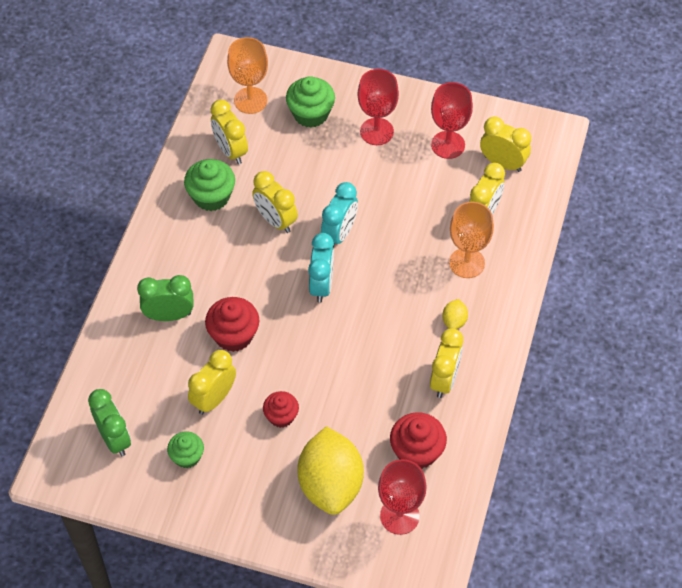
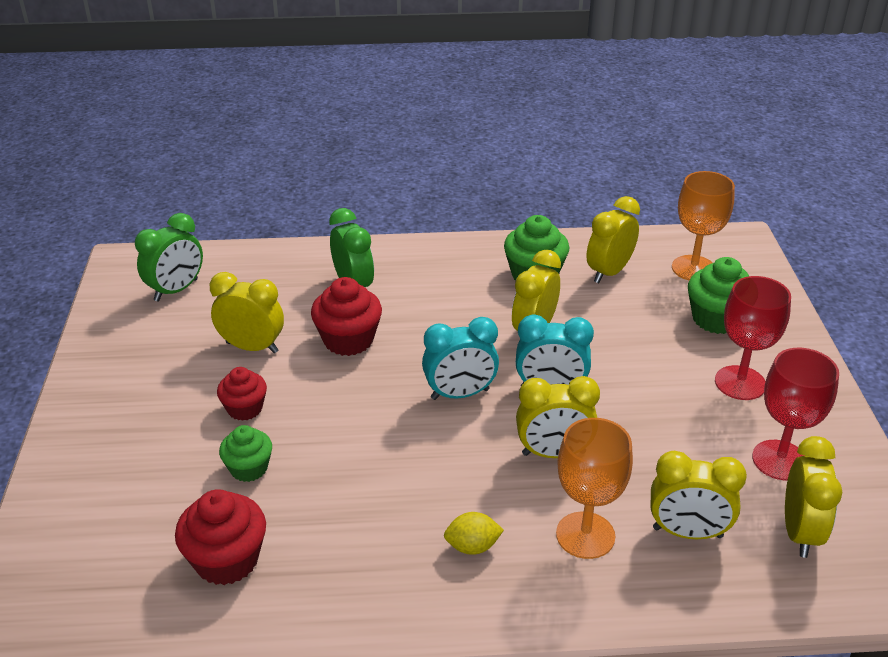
camera: 70 degrees right, 20 degrees down
(187, 456) = (165, 347): green cupcake -> green cupcake (249, 468)
(330, 484) = (151, 481): yellow lemon -> none
(399, 516) = (112, 568): red goblet -> none
(444, 380) = (362, 561): yellow clock -> yellow clock (553, 453)

